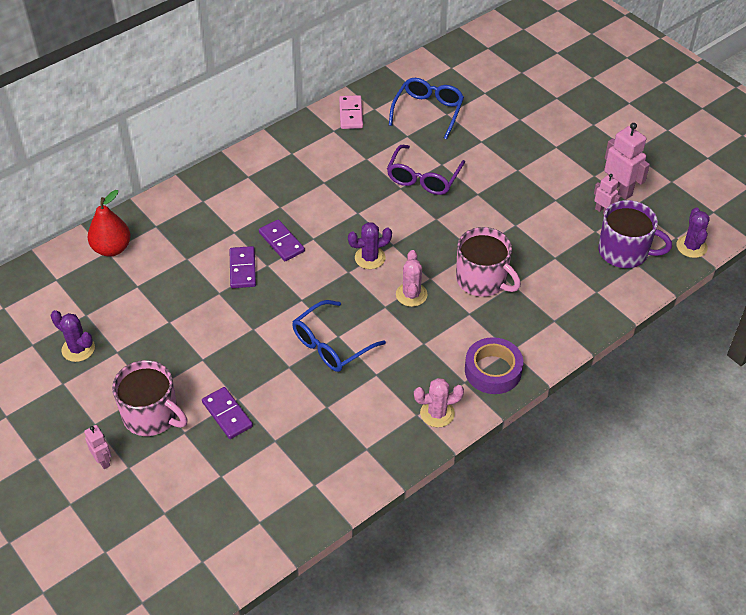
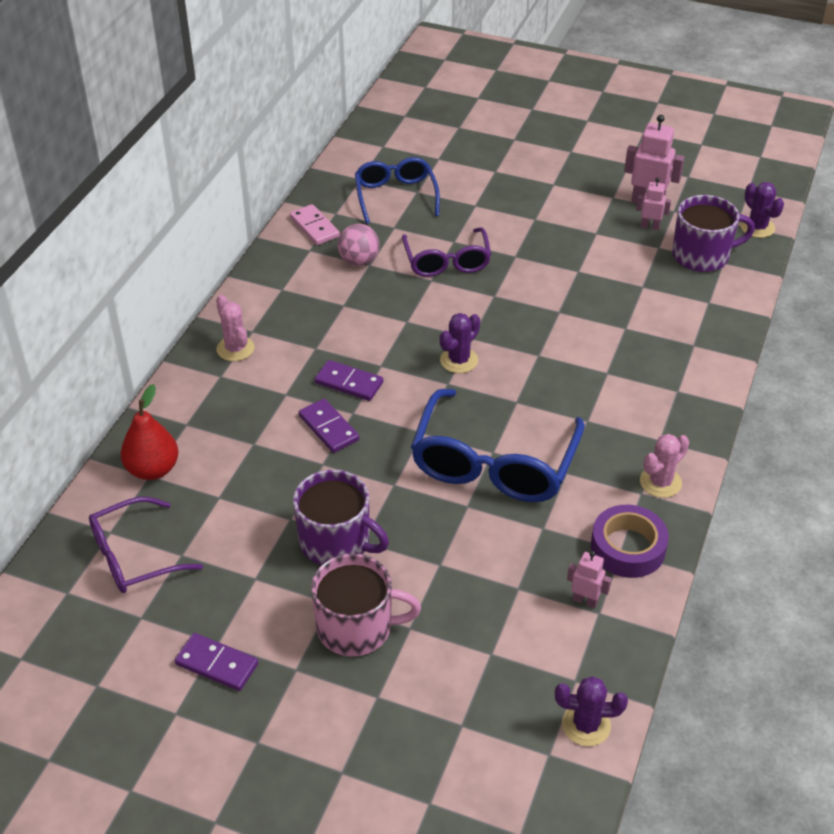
camera: 30 degrees left, 5 degrees down
(57, 302) = (134, 557): none -> purple glasses
(78, 349) = (204, 596): purple cactus -> purple cactus (586, 725)
(103, 461) = (341, 704): pink robot -> pink robot (585, 600)
(185, 351) = (336, 542): none -> purple mug
(227, 414) = (442, 586): purple domino -> purple domino (216, 664)
(331, 345) = (494, 464): blue glasses -> blue glasses, size x1.60
(361, 153) = (359, 261): none -> pink ball
(411, 294) = (533, 379): pink cactus -> pink cactus (235, 349)
(482, 279) = (592, 335): pink mug -> none
(493, 370) = (678, 417): purple tape -> purple tape (628, 548)

